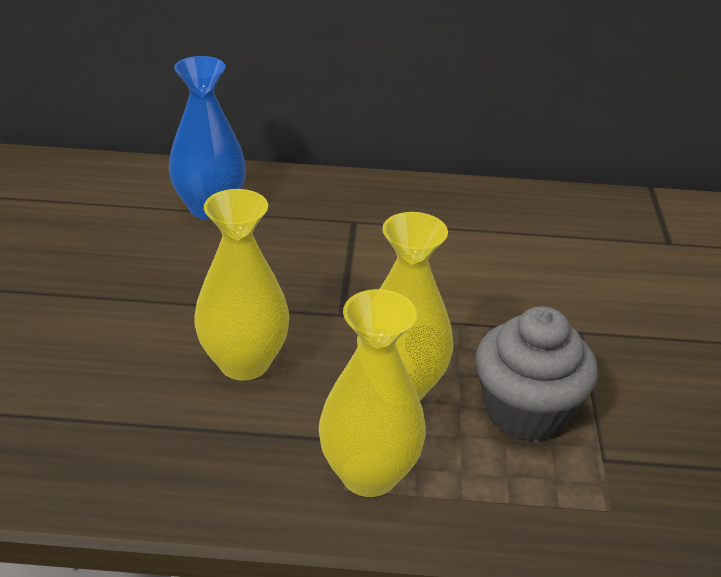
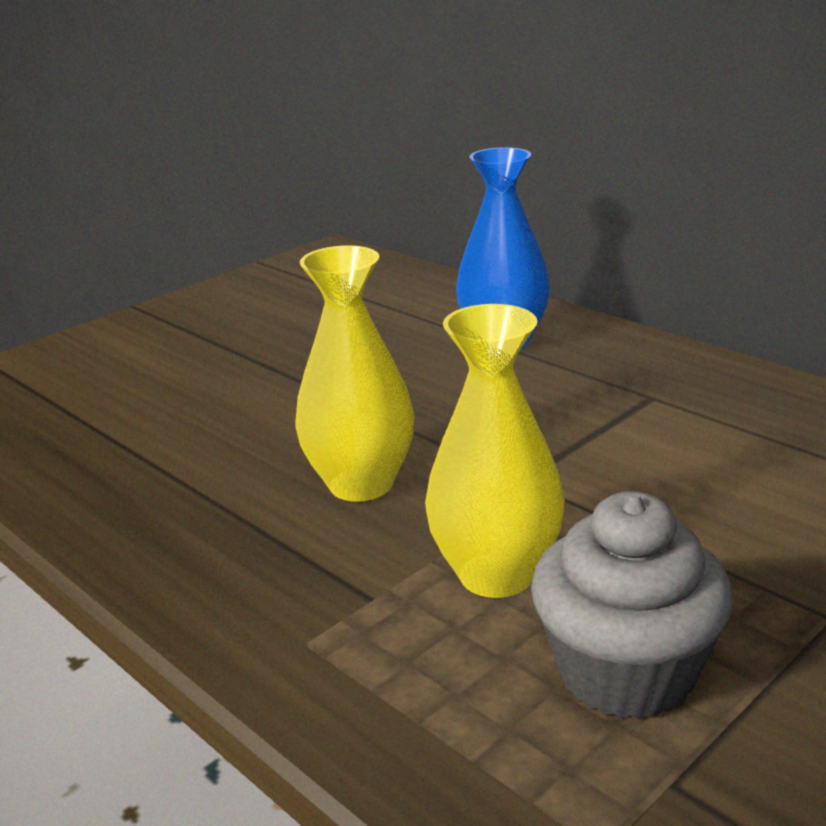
camera: 45 degrees right, 10 degrees down
(369, 474) = (348, 642): yellow vase -> none

